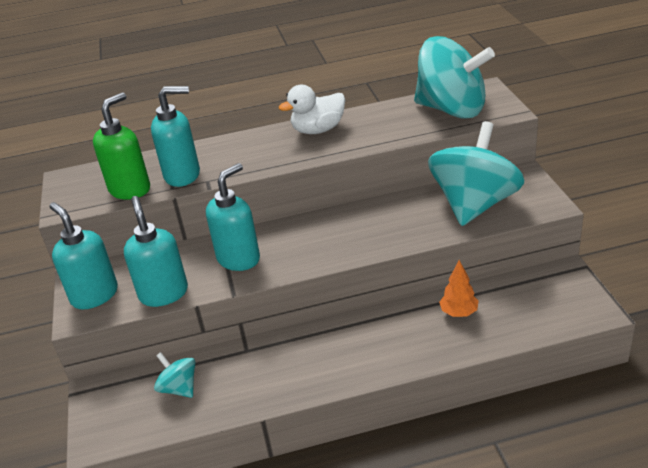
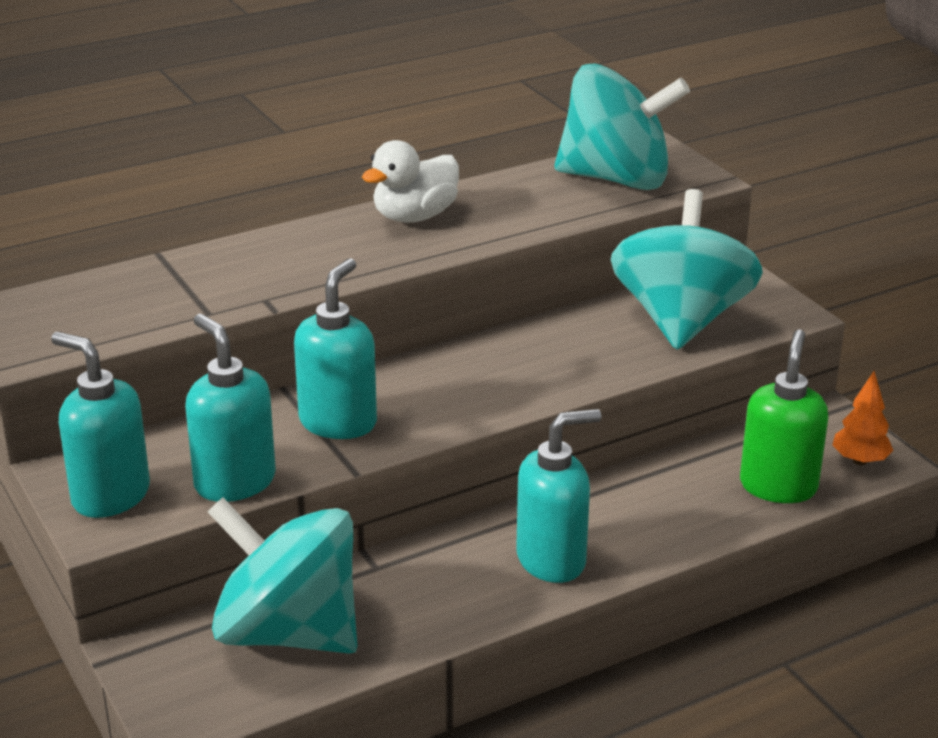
camera: 20 degrees left, 5 degrees down
(130, 189) = (134, 320): green soap dispenser -> green soap dispenser (778, 486)
(179, 388) = (288, 632): turquoise spinning top -> turquoise spinning top, size x2.18
(183, 175) = (217, 294): turquoise soap dispenser -> turquoise soap dispenser (552, 560)
(459, 313) = (692, 482): orange tree -> orange tree (860, 461)

